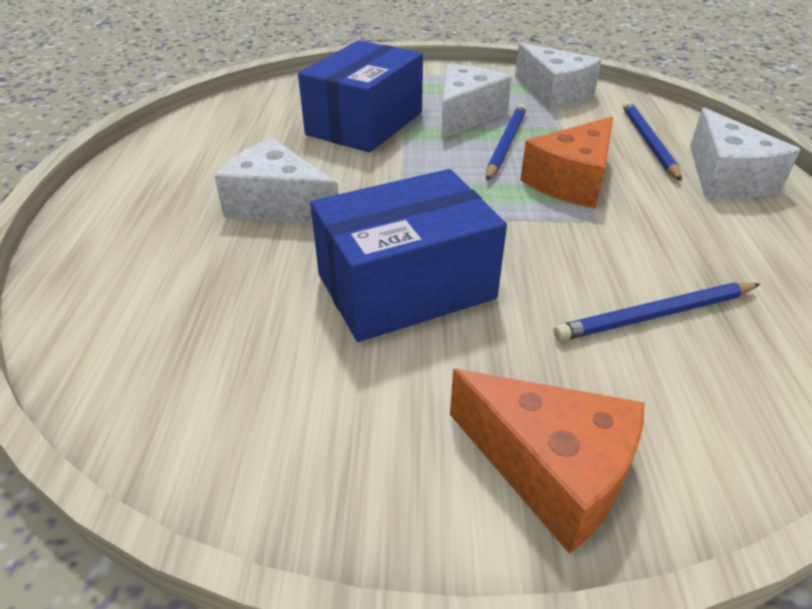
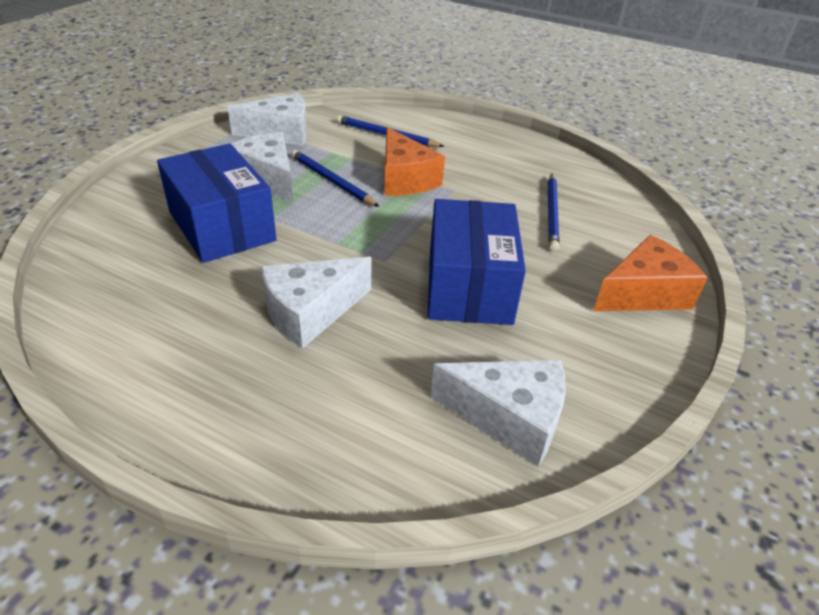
camera: 65 degrees left, 0 degrees up
(726, 178) = (448, 134): white cheese -> white cheese (509, 418)

